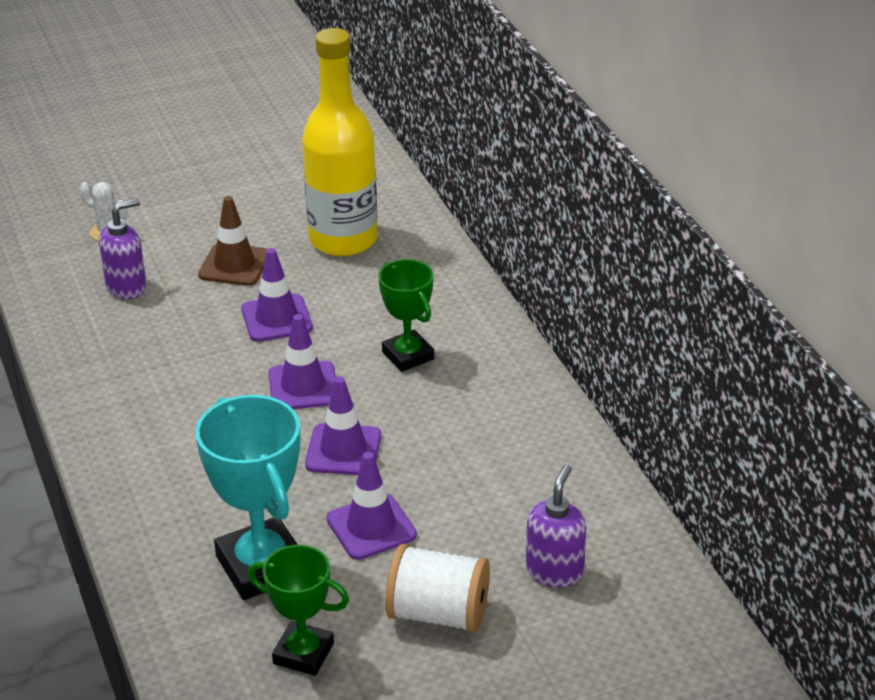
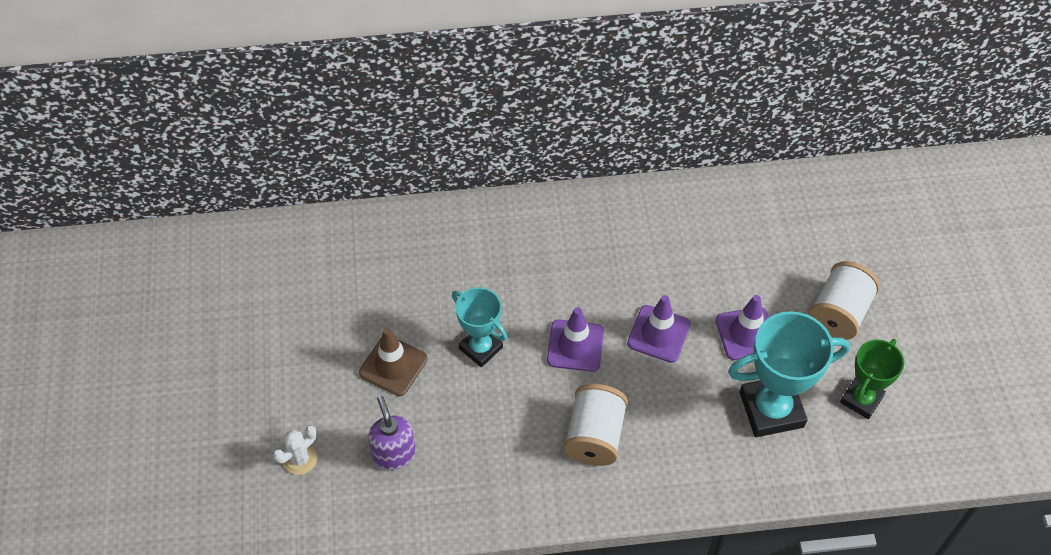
camera: 75 degrees left, 20 degrees up
(184, 422) = (594, 436): none -> white spool
(276, 318) = (481, 348): purple traffic cone -> turquoise trophy
(343, 240) = (387, 279): yellow bottle -> none
(408, 355) = (559, 269): green trophy -> none
(554, 571) = (812, 239): purple soap dispenser -> none

